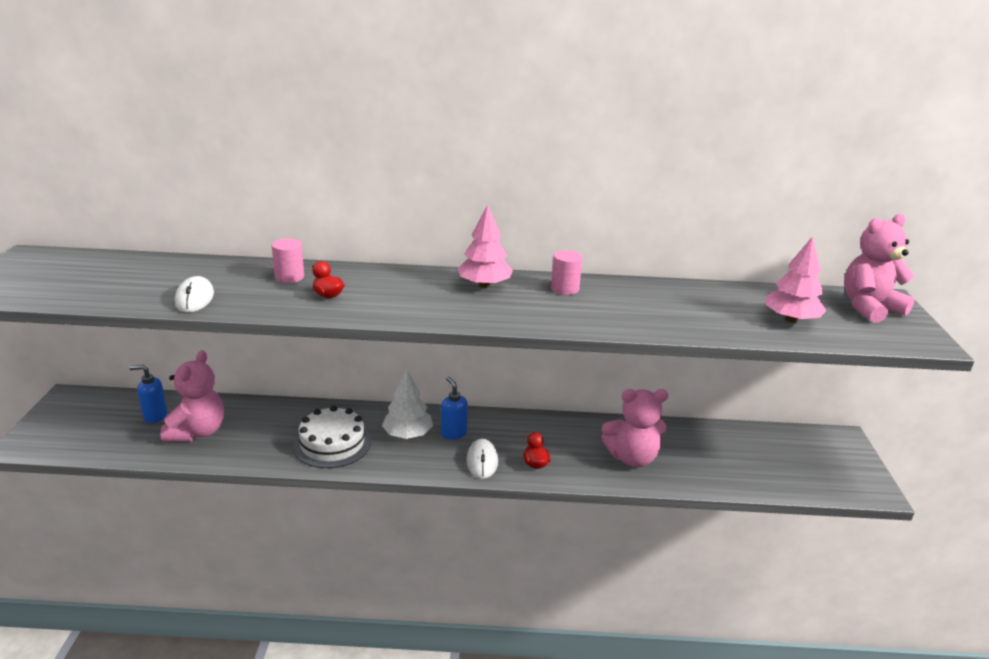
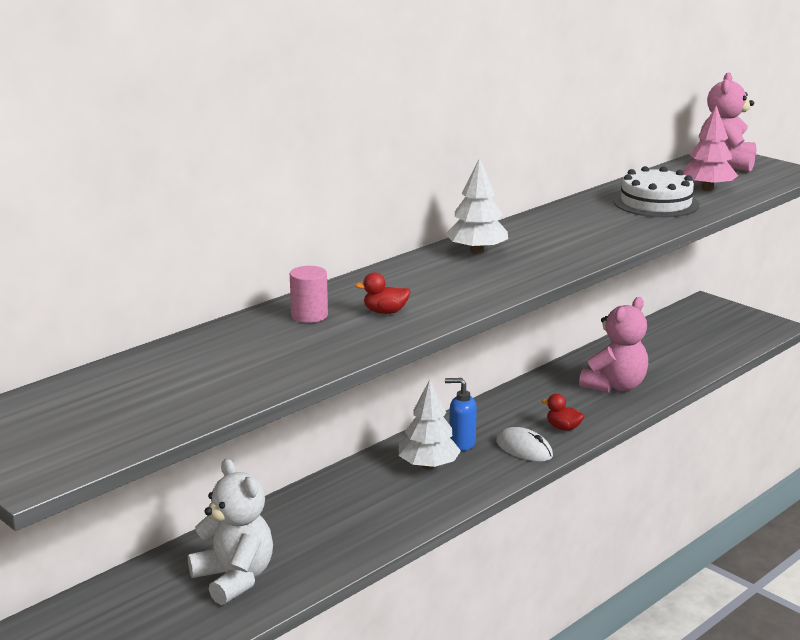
camera: 45 degrees left, 5 degrees down
(155, 416) = (154, 596): blue soap dispenser -> none
(194, 298) = (280, 368): white mouse -> none
(197, 432) = (234, 578): pink teddy bear -> white teddy bear
(332, 443) = (382, 509): white cake -> white cake (656, 203)
(484, 285) = (476, 251): pink tree -> white tree
(565, 288) = (536, 229): pink cylinder -> none

